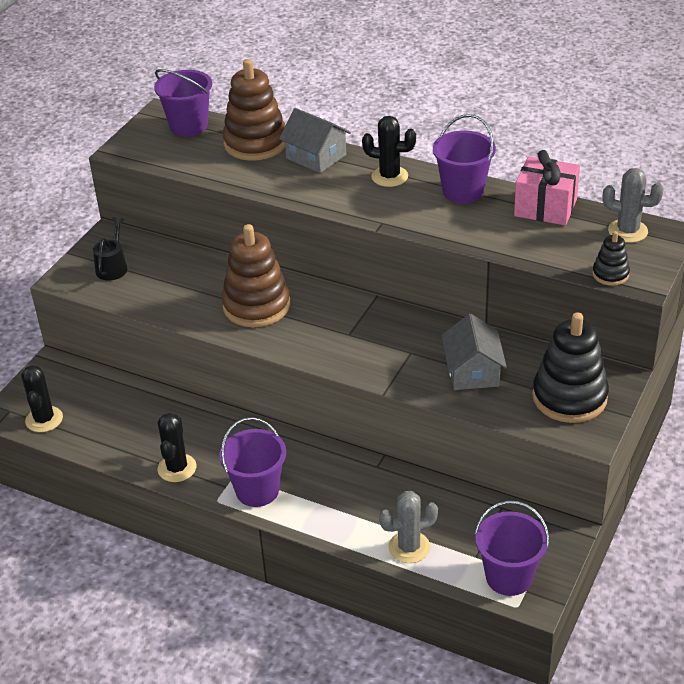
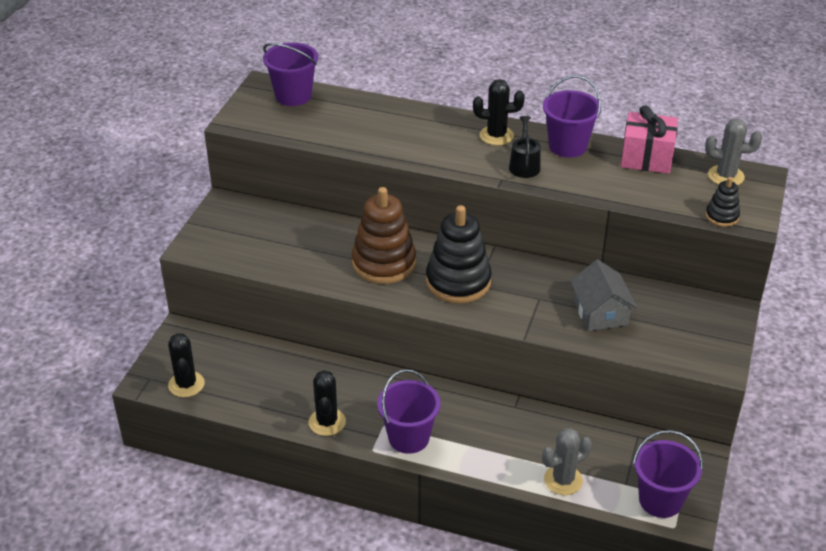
camera: 10 degrees left, 0 degrees up
(112, 267) = (236, 234): black watering can -> black watering can (524, 165)
(255, 143) = (362, 109): brown stacking toy -> none
(316, 156) = (422, 120): grey house -> none
(569, 397) = (693, 331): black stacking toy -> black stacking toy (458, 282)

